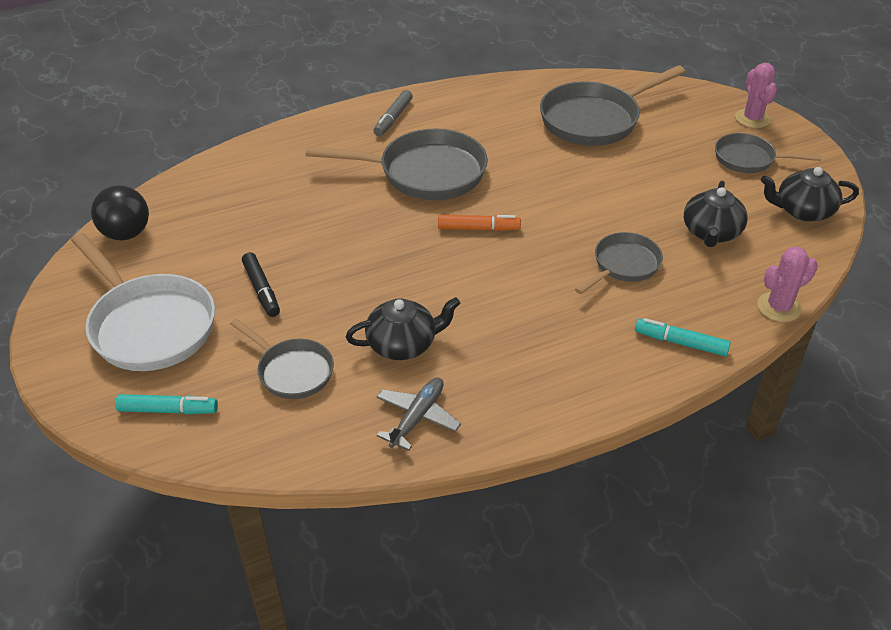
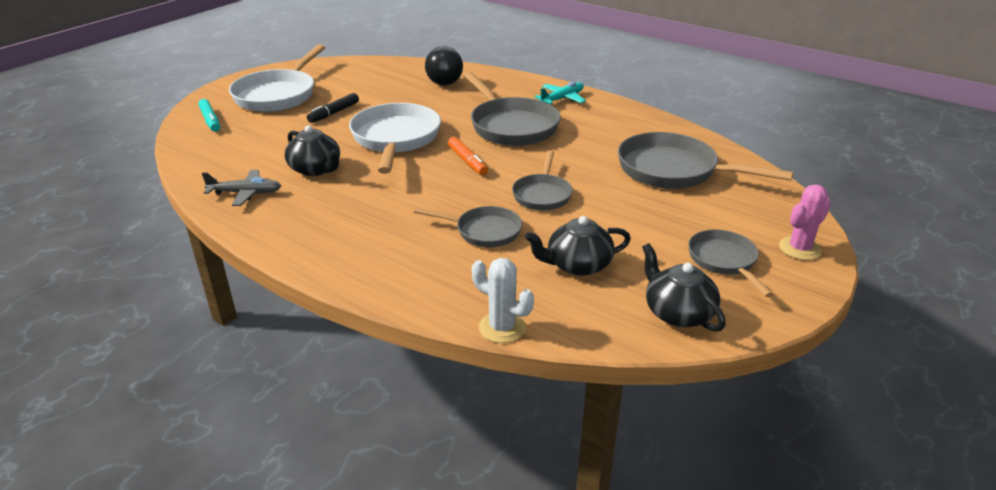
camera: 60 degrees right, 10 degrees down
(126, 234) = (352, 66): black ball -> black ball (444, 84)
(292, 371) = (265, 143): grey pan -> grey pan (542, 194)
(381, 261) = (395, 139): none -> white pan
(393, 118) = (562, 99): grey marker -> turquoise plane
(680, 342) = (405, 282): turquoise marker -> none
(779, 307) = (502, 328): pink cactus -> white cactus

